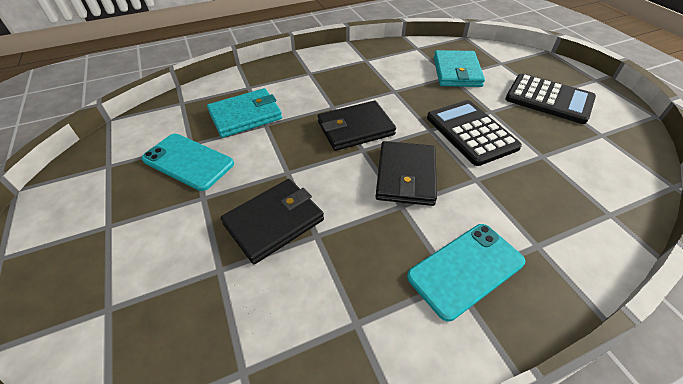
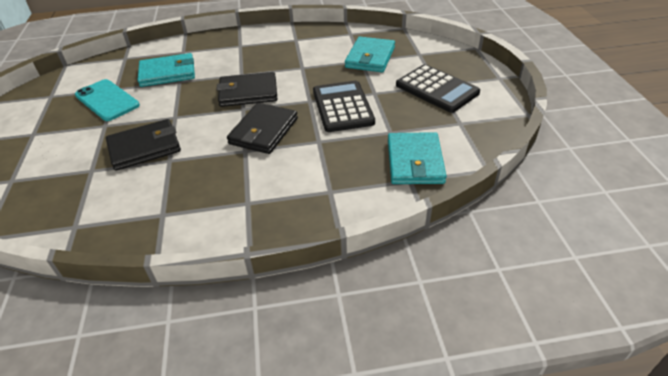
camera: 15 degrees right, 5 degrees down
(466, 269) = (262, 197): turquoise phone -> none
(596, 189) = (415, 161): none -> turquoise wallet

